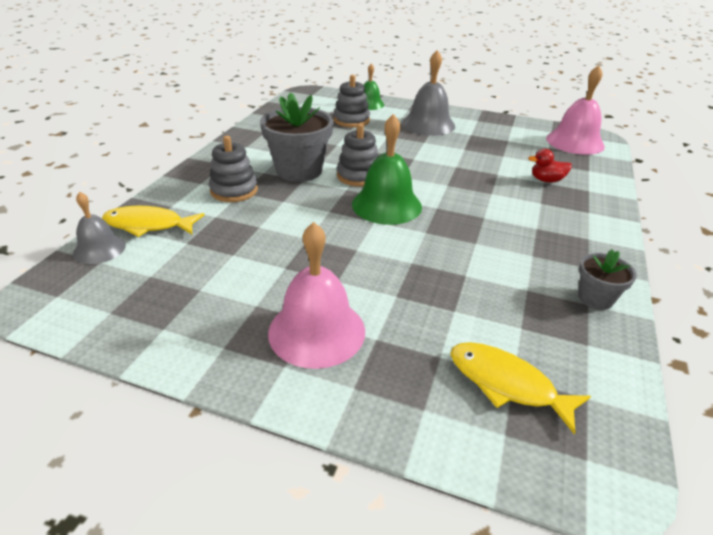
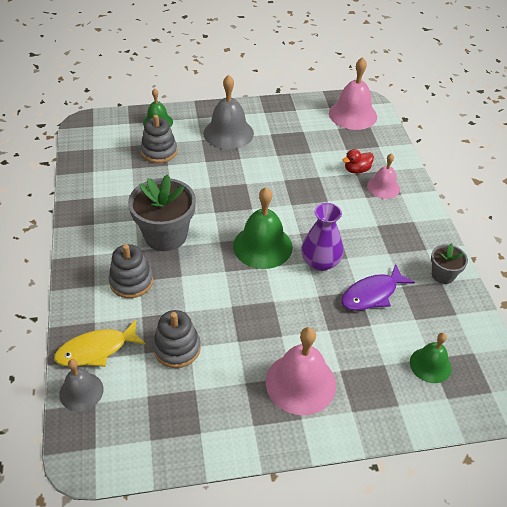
camera: 30 degrees left, 10 degrees up
(358, 176) = (218, 222): grey stacking toy -> grey stacking toy (177, 348)
(439, 236) = (320, 262): none -> purple vase
(480, 283) = (372, 294): none -> purple fish
(507, 384) = (430, 365): yellow fish -> green bell
(569, 201) = (383, 187): none -> pink bell

